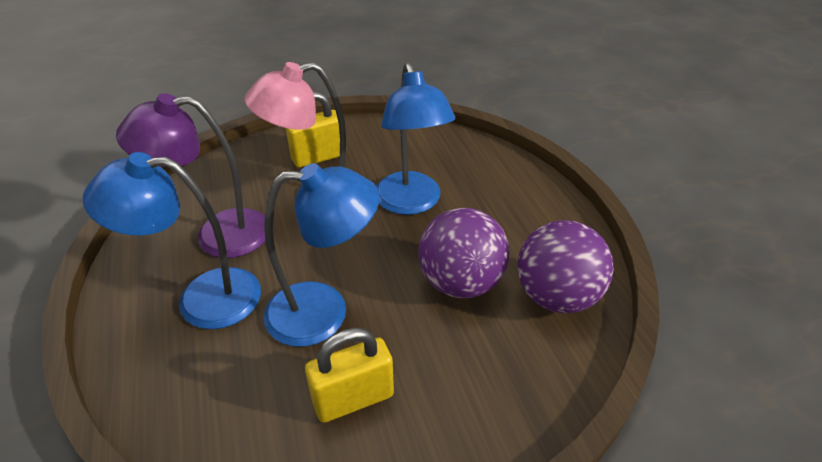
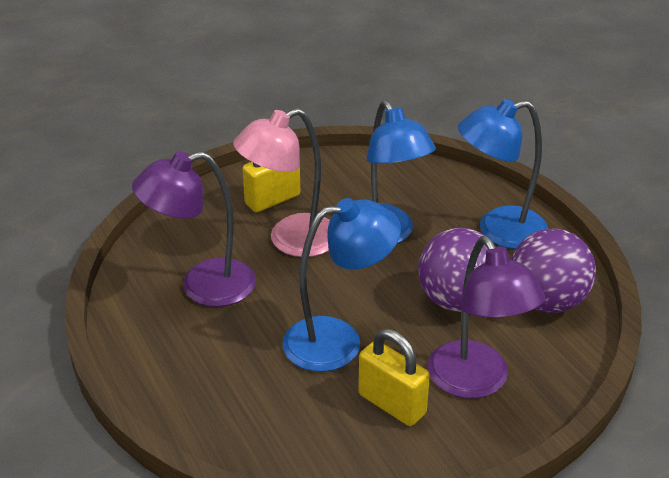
camera: 10 degrees left, 5 degrees down
(202, 298) = (216, 344): blue lamp -> blue lamp (498, 230)
(353, 398) = (392, 404): yellow padlock -> yellow padlock turned 75 degrees clockwise
(454, 384) = (476, 382): none -> purple lamp

